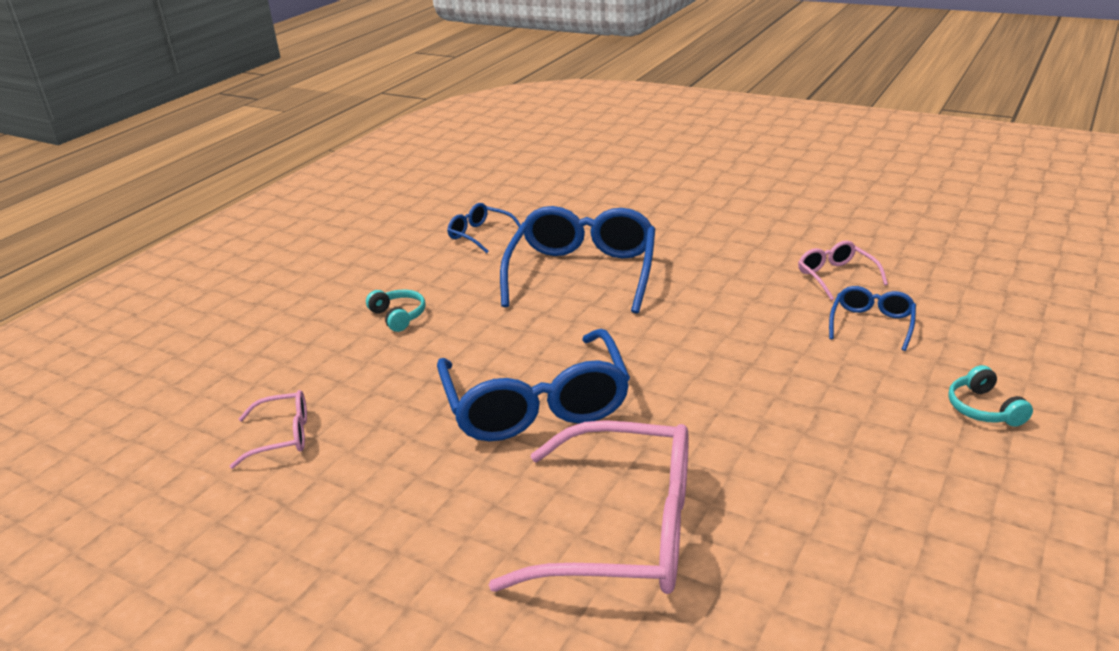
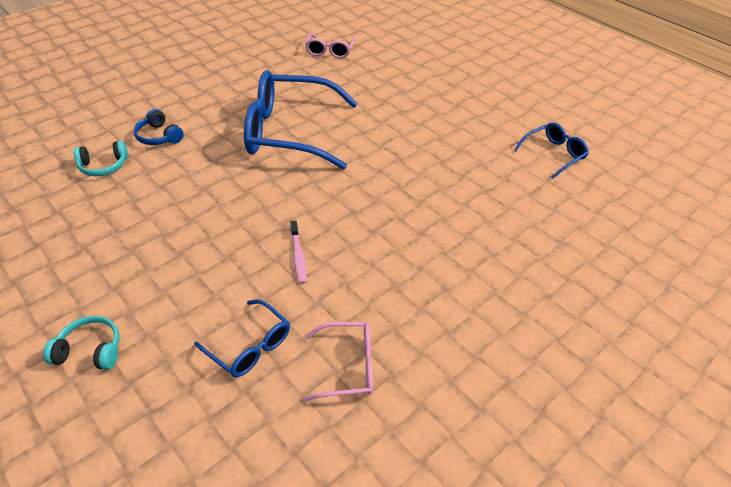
camera: 105 degrees right, 15 degrees up
(398, 316) = (434, 98): turquoise headphones -> turquoise headphones (104, 166)
(583, 272) = (453, 194): blue glasses -> none
(624, 530) = (159, 136): pink glasses -> blue headphones
(747, 332) = (298, 256): none -> pink toothbrush

